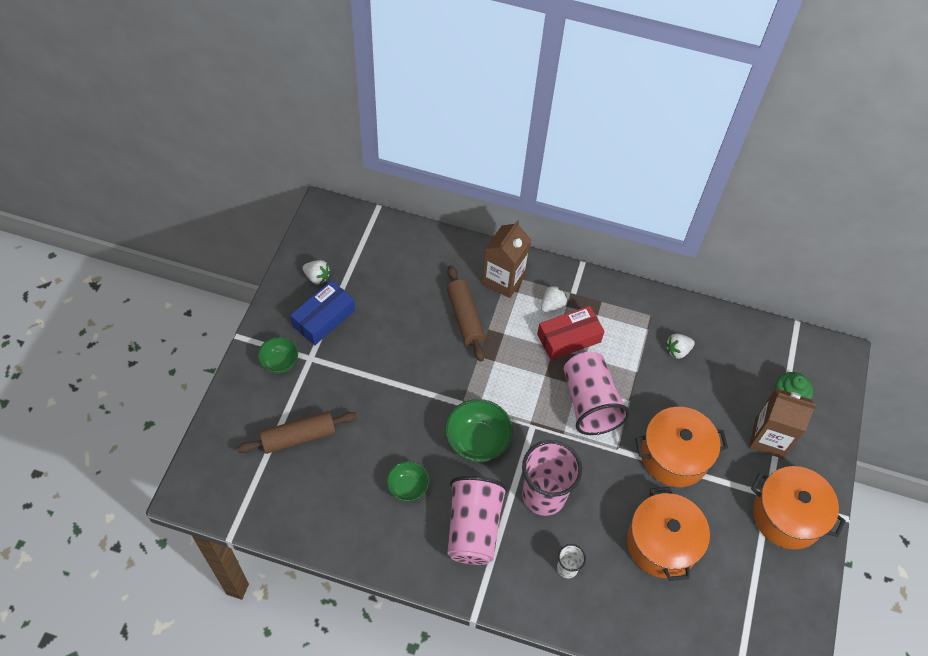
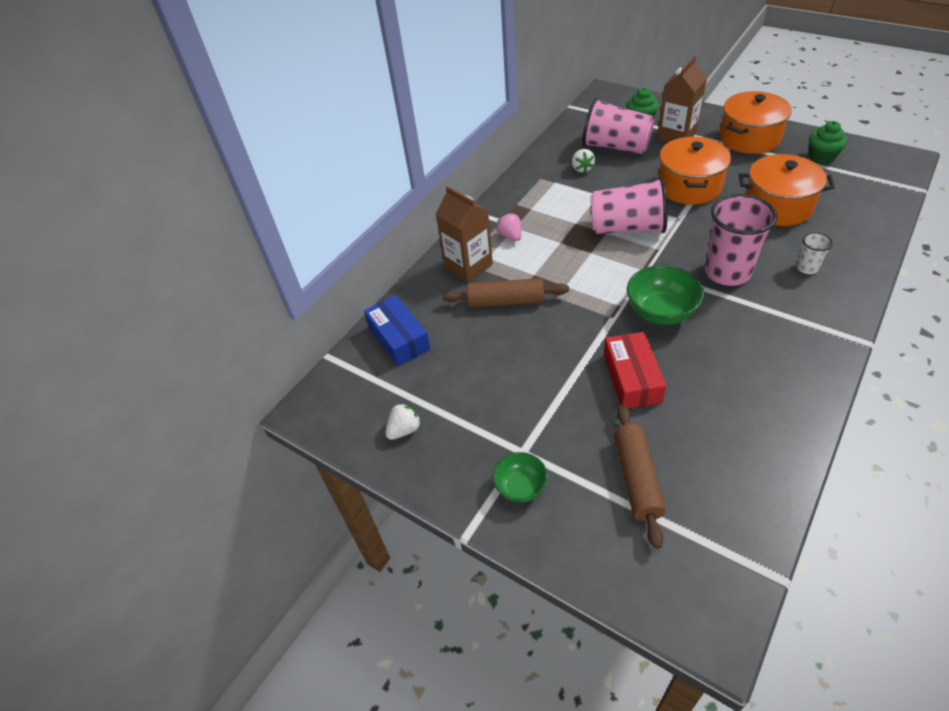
camera: 65 degrees left, 10 degrees down
(324, 318) = (468, 430): blue box -> blue box (399, 338)
(408, 487) = (714, 377): green bowl -> none
(473, 528) = (765, 329): pink cup -> pink cup (615, 147)
(552, 305) = (510, 236): white strawberry -> pink strawberry
(569, 338) = (552, 231): red box -> red box (632, 378)
(770, 594) = (821, 157): none -> green cupcake

